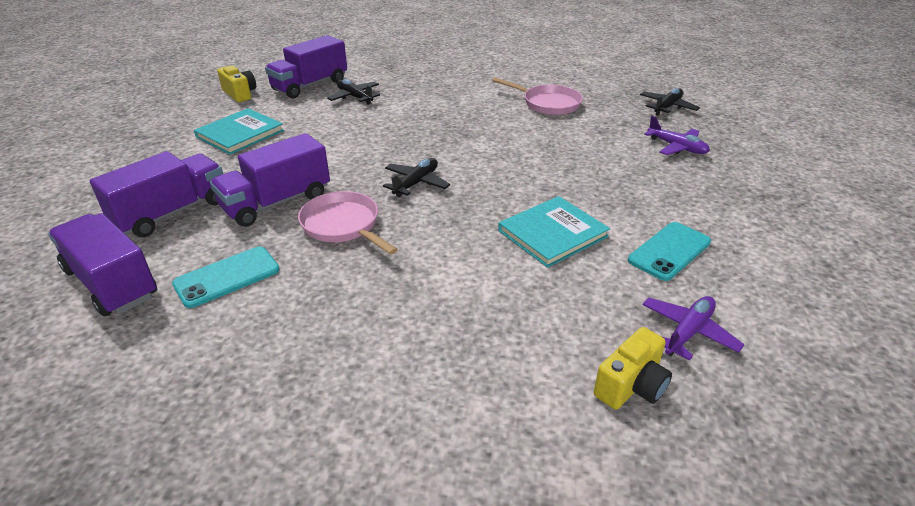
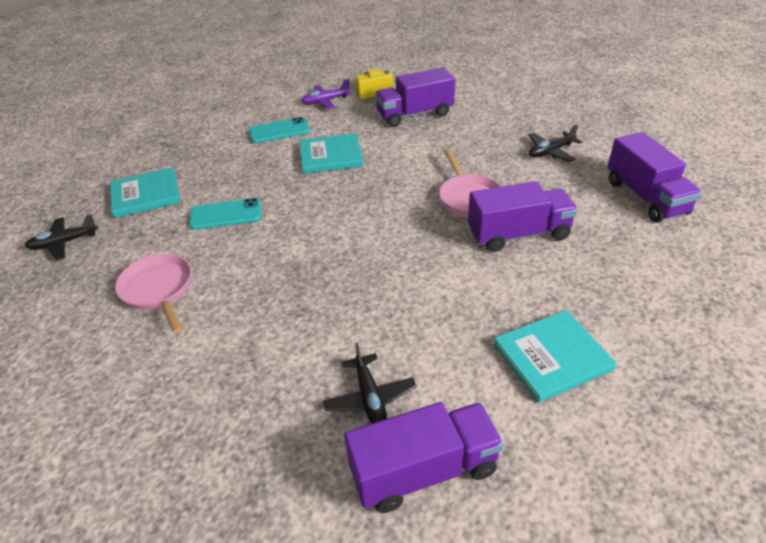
camera: 150 degrees left, 5 degrees up
(172, 213) = (615, 249): purple truck -> purple truck (415, 114)
(227, 277) = (561, 181): turquoise phone -> turquoise phone (226, 214)
(240, 94) = (552, 488): yellow camera -> none
(416, 183) = (389, 220): black plane -> black plane (550, 152)
(677, 147) = (146, 195): purple plane -> turquoise book

